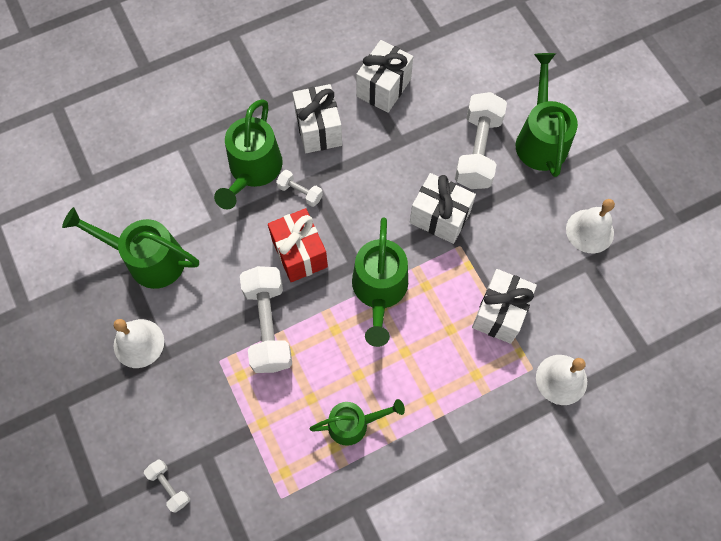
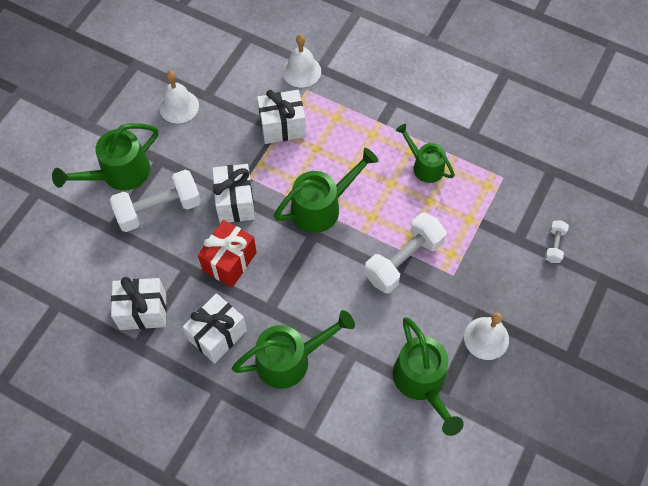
camera: 125 degrees left, 5 degrees down
(299, 253) = (334, 277): red gift -> red gift (229, 261)
(300, 192) = (284, 310): white dumbbell -> none

